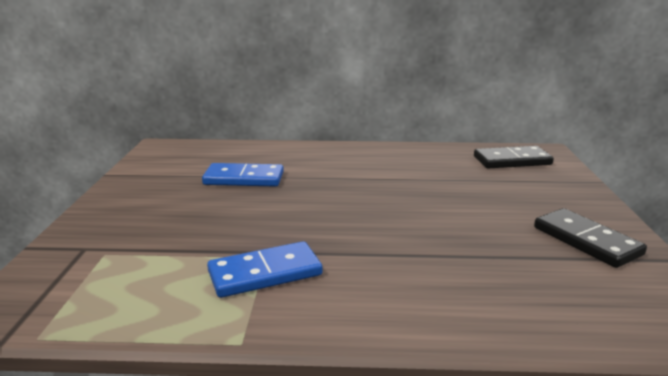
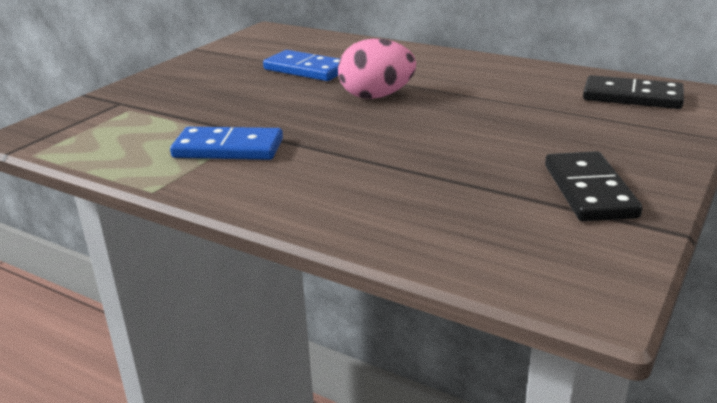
camera: 30 degrees right, 5 degrees up
(335, 193) = (376, 96): none -> pink egg

